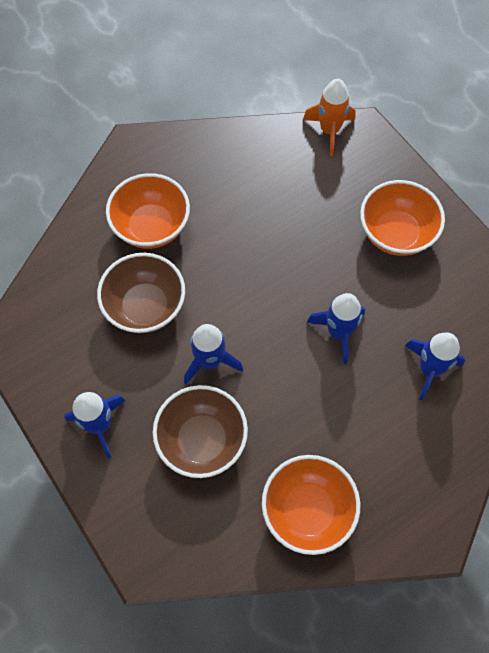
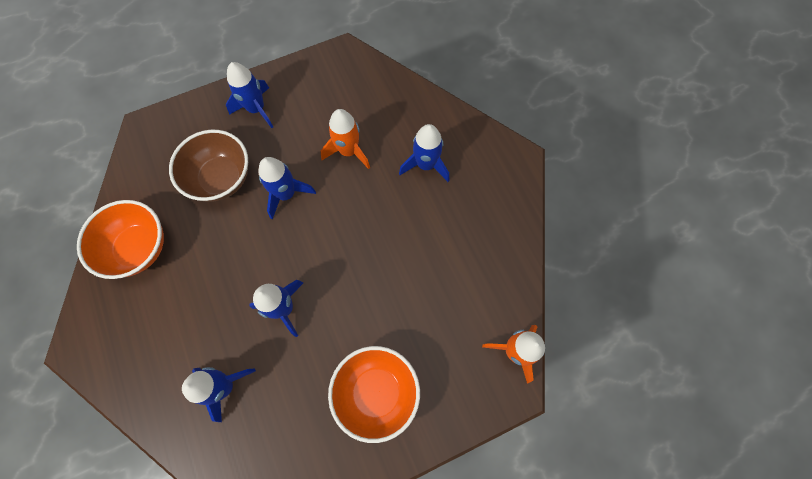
camera: 100 degrees right, 5 degrees up
(145, 307) = (348, 151): brown bowl -> orange rocket
(151, 227) = (425, 165): orange bowl -> blue rocket

